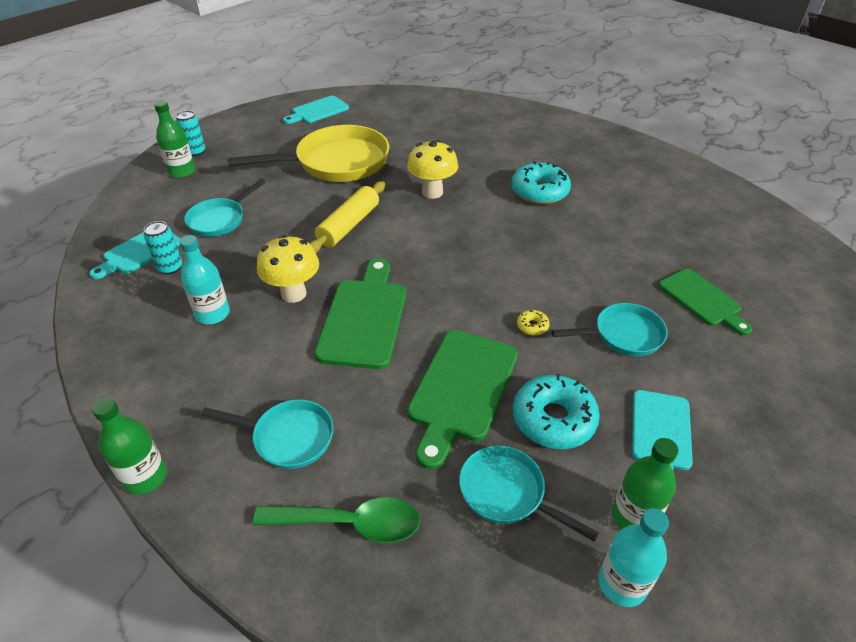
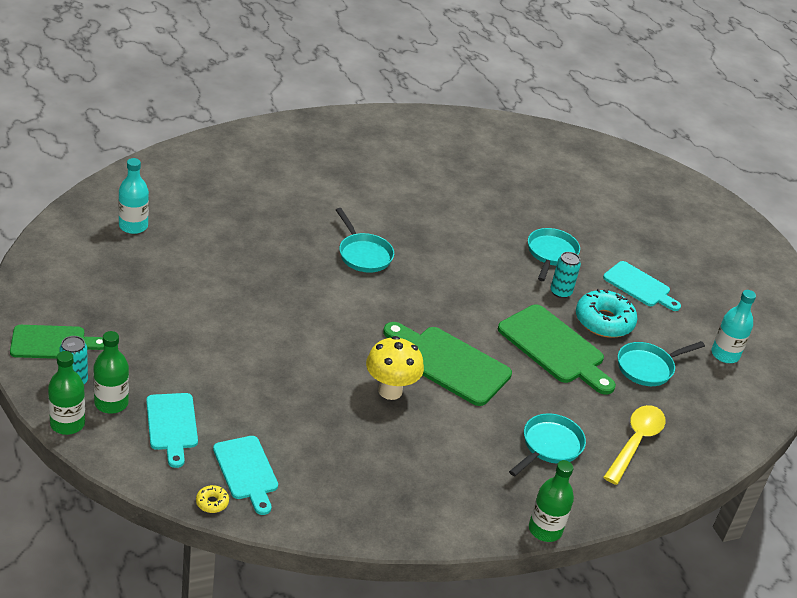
camera: 70 degrees left, 5 degrees down
(170, 267) = (291, 456): turquoise can -> turquoise can (560, 292)
(212, 314) = (382, 446): turquoise bottle -> turquoise bottle (133, 226)
(219, 220) = (235, 401): turquoise pan -> turquoise pan (363, 254)
(318, 111) = (72, 264): turquoise cutting board -> turquoise cutting board (172, 425)
(336, 162) = (199, 292): yellow pan -> none
(348, 225) = (316, 324): yellow rolling pin -> none
(349, 523) = (635, 442): green spoon -> yellow spoon
(432, 192) = (306, 257): yellow mushroom -> none
(532, 326) = (515, 287): yellow donut -> yellow donut (212, 502)
(539, 191) = (357, 202): turquoise donut -> none
(633, 516) = (688, 328): green bottle -> green bottle (67, 424)
(702, 300) = (541, 203): green cutting board -> green cutting board (52, 343)

